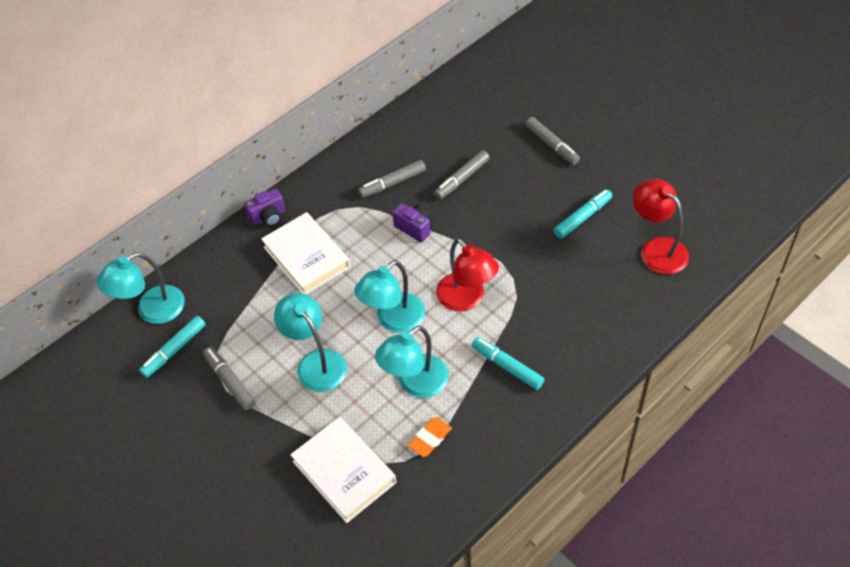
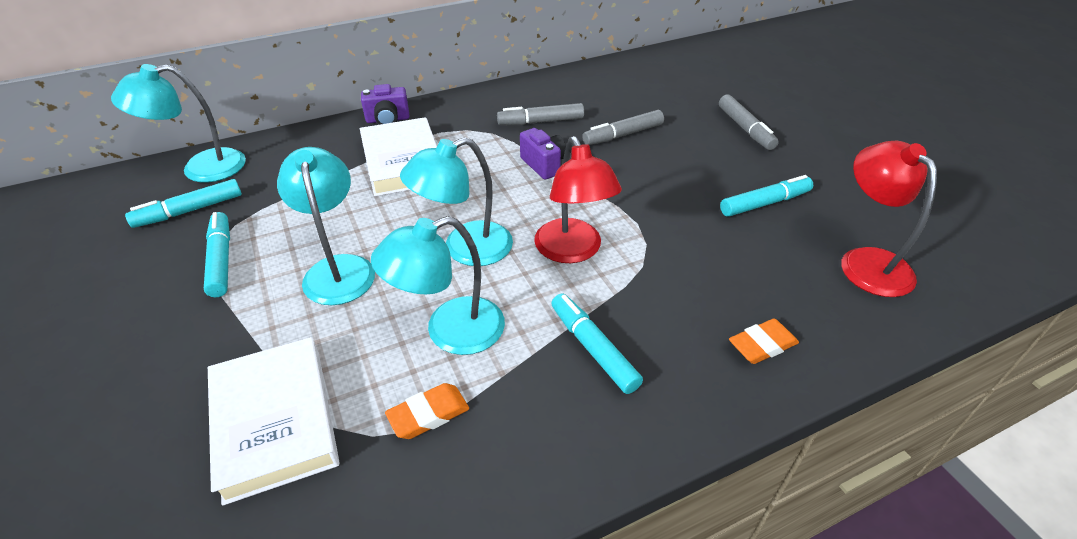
camera: 15 degrees right, 10 degrees down
(230, 382) = (221, 260): grey marker -> turquoise marker
(605, 332) = (762, 345): none -> orange eraser

